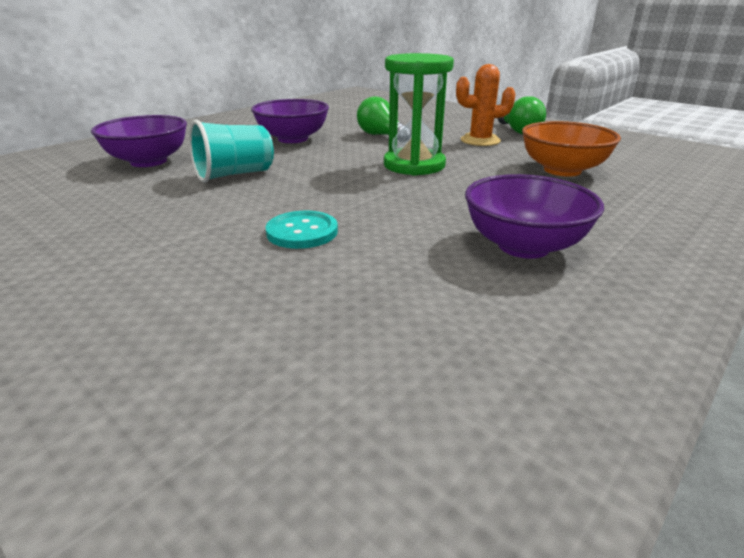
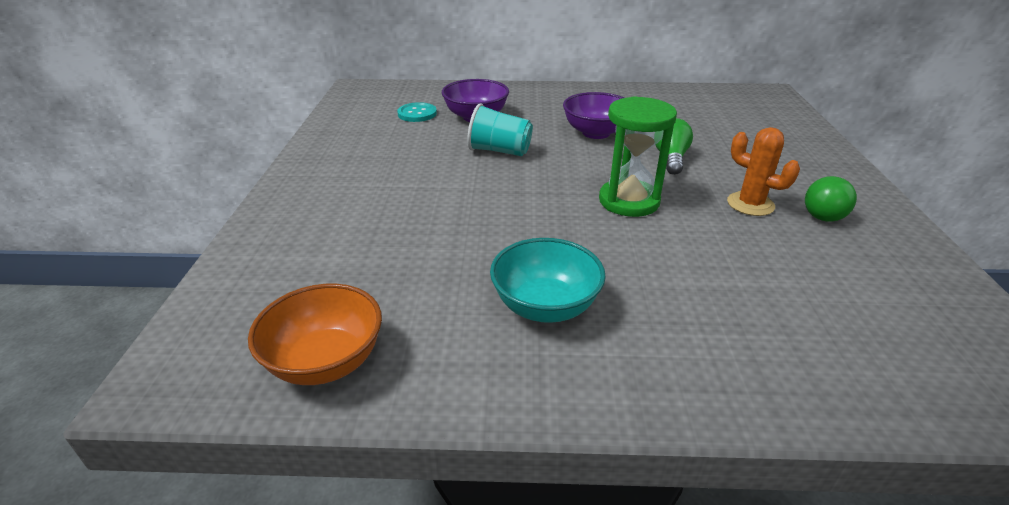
camera: 50 degrees right, 5 degrees up
(302, 232) = (453, 215): turquoise button -> turquoise button (417, 114)
(523, 246) = (545, 306): purple bowl -> turquoise bowl
(562, 170) = (747, 273): orange bowl -> orange bowl (326, 361)

